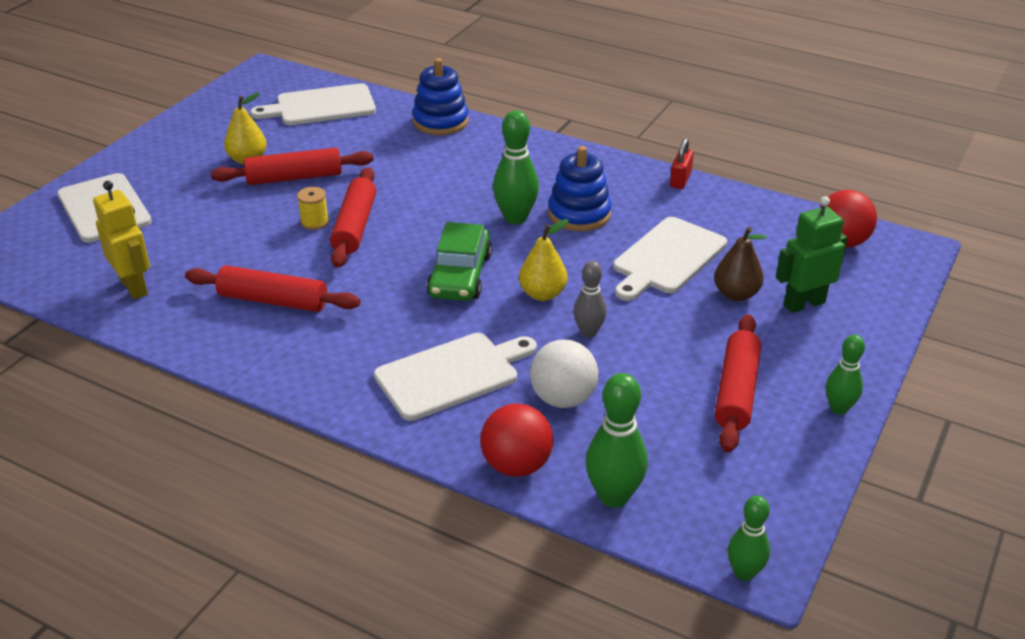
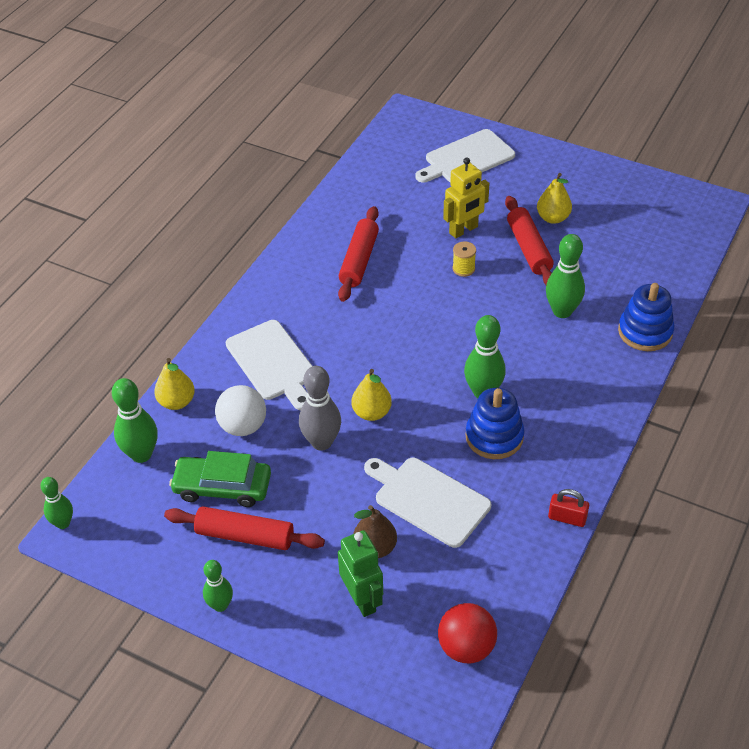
camera: 90 degrees right, 10 degrees up
(134, 287) = (373, 191): yellow robot -> yellow robot (463, 230)
(321, 106) = (655, 249): white cutting board -> none
(354, 226) = (459, 292): red rolling pin -> none
(401, 164) = (562, 311): none -> green bowling pin
(460, 275) = (395, 360): green car -> green car (222, 487)
(516, 465) = (177, 402): red ball -> yellow pear
(588, 332) = (321, 442): grey bowling pin -> grey bowling pin, size x1.58

